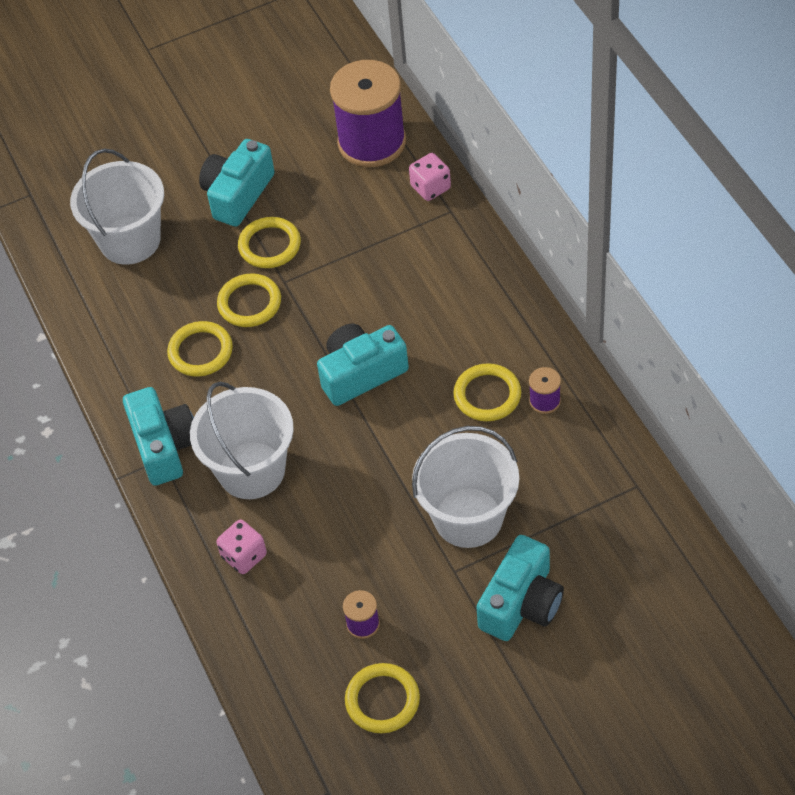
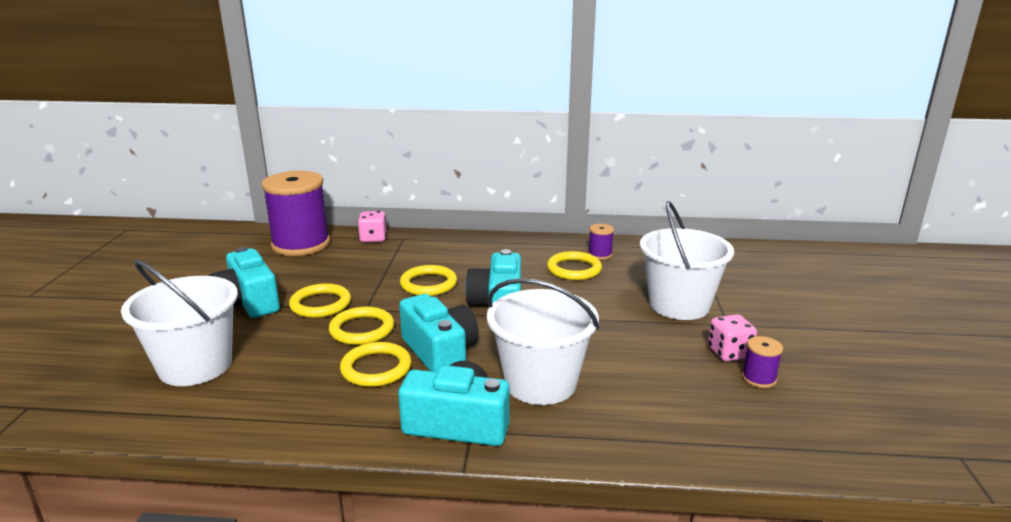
camera: 65 degrees left, 30 degrees down
(244, 556) = (637, 418): pink dice -> pink dice (729, 353)
(382, 700) = (851, 393): yellow ring -> yellow ring (428, 284)
(521, 603) = (775, 308): turquoise camera -> turquoise camera (440, 352)

